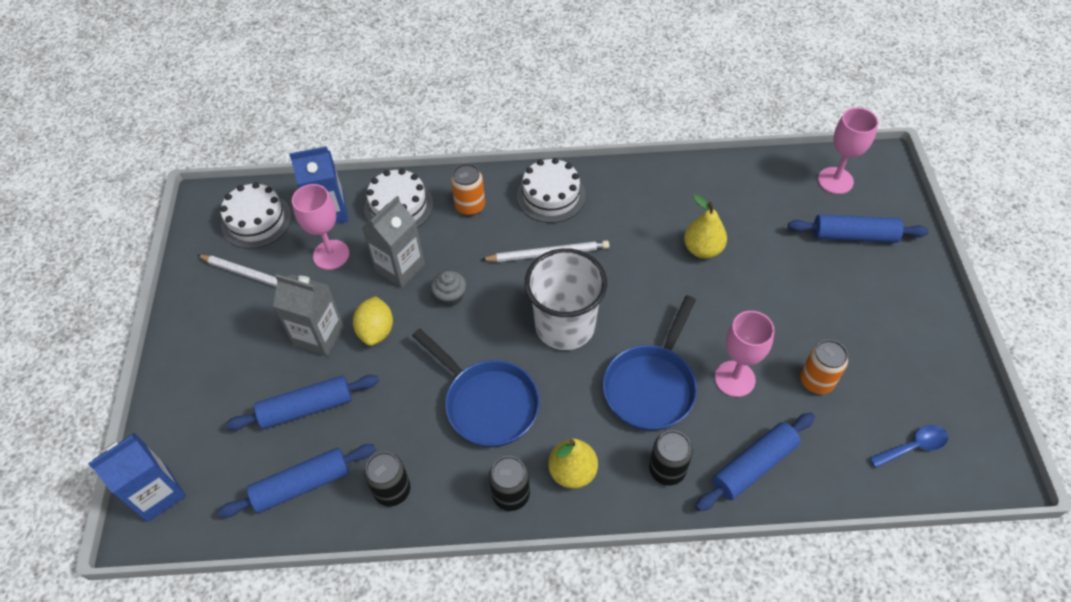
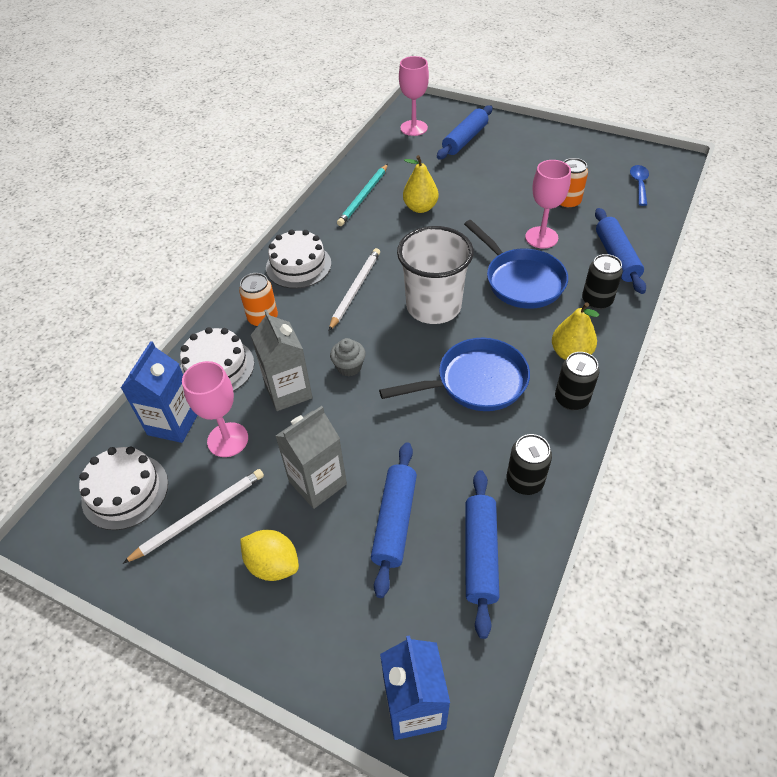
camera: 60 degrees left, 5 degrees down
(376, 331) = (346, 434): yellow lemon -> yellow lemon (273, 564)
(684, 195) = (363, 197): none -> turquoise pencil

